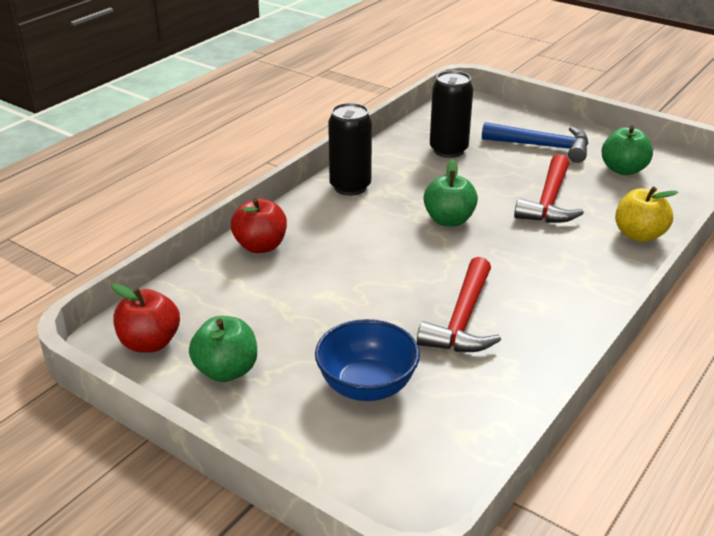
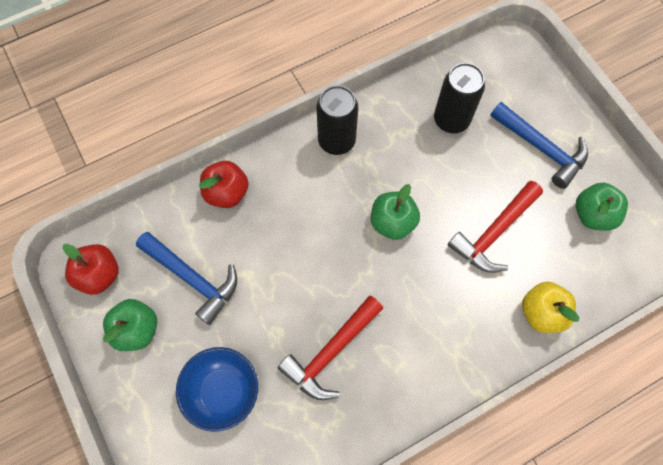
camera: 25 degrees right, 35 degrees up
(266, 313) = (192, 278): none -> blue hammer

